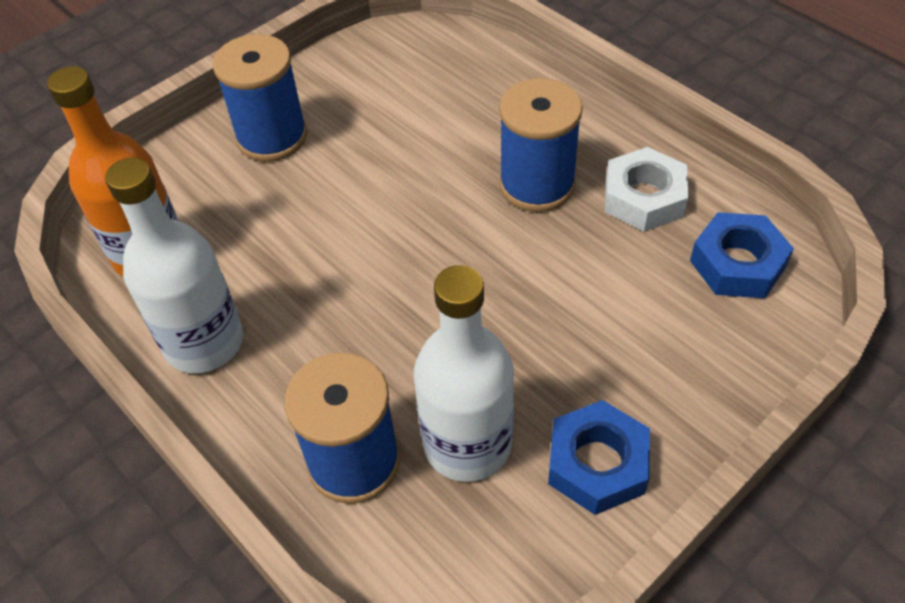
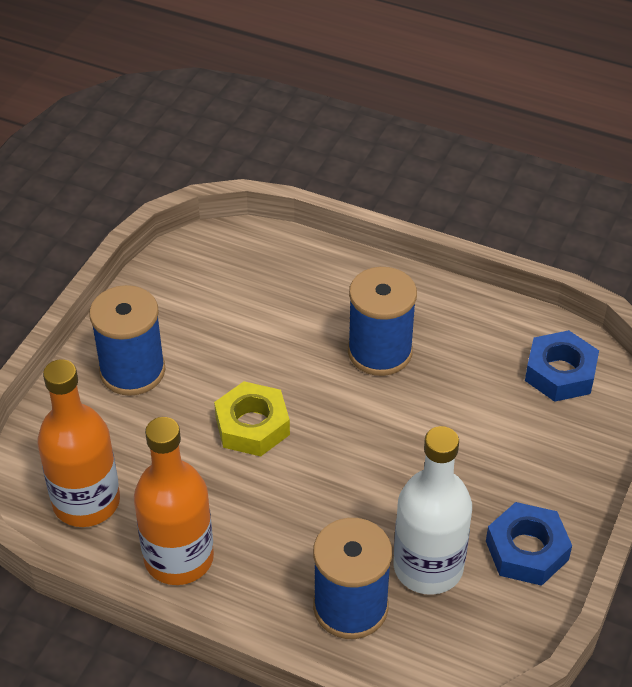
camera: 25 degrees left, 5 degrees down
(204, 342) = (179, 558): white bottle -> orange bottle
(359, 225) = (252, 426): none -> yellow nut
(643, 198) = (468, 340): white nut -> none

